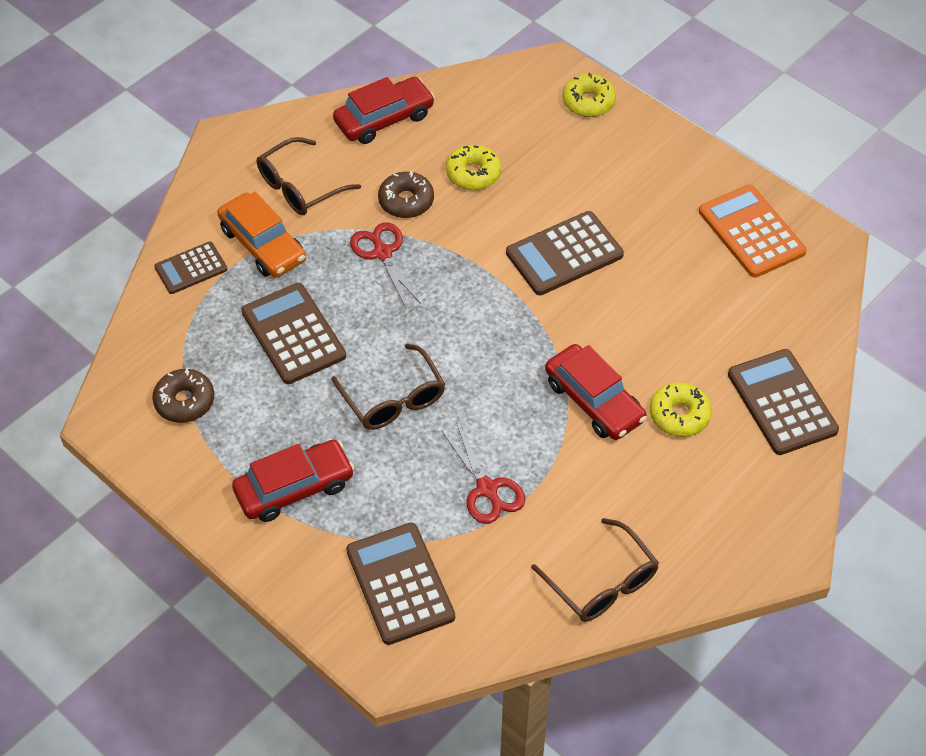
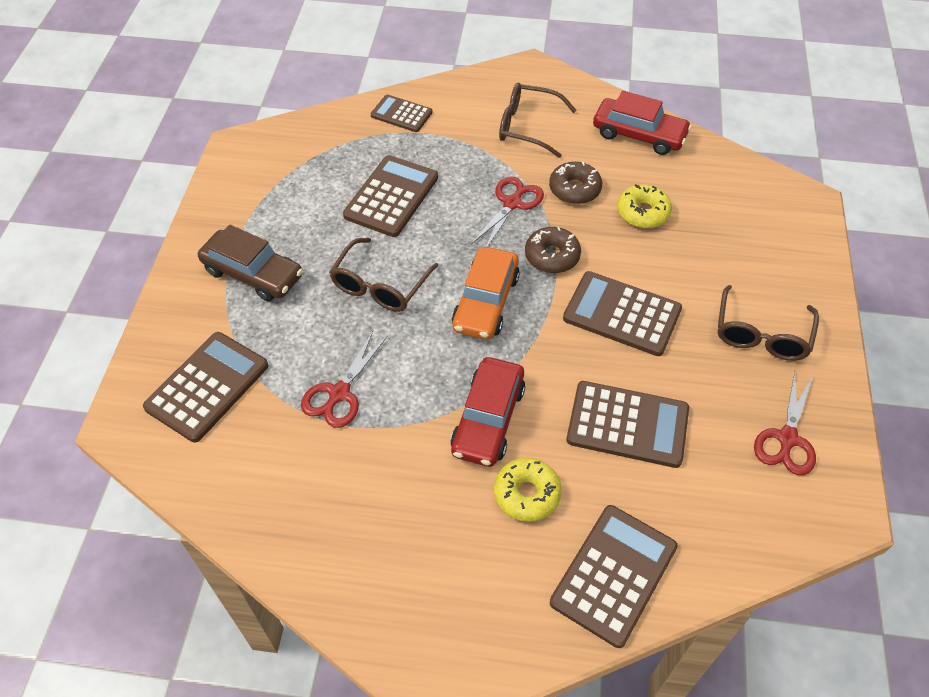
camera: 55 degrees right, 0 degrees up
(184, 401) = (284, 174): brown donut -> brown donut (552, 256)
(262, 245) = (456, 137): orange car -> orange car (485, 302)
(294, 488) = (253, 274): red car -> brown car
(588, 102) = (797, 242): yellow donut -> none
(601, 582) = (301, 531): brown glasses -> brown glasses (761, 334)
(668, 316) = (627, 425): none -> brown calculator
(751, 232) = (787, 438): orange calculator -> red scissors

